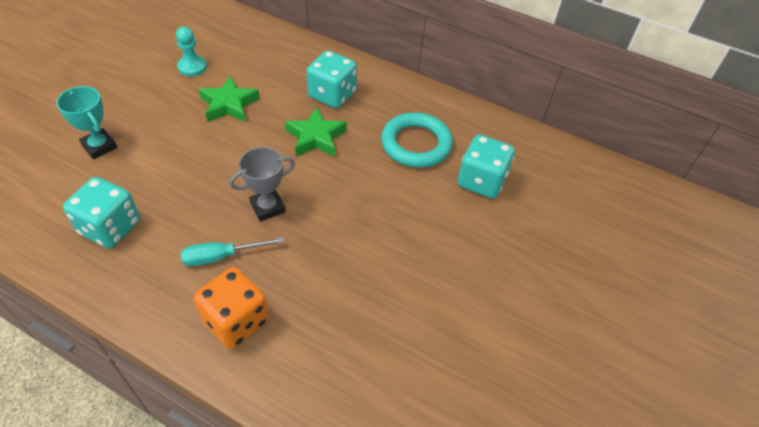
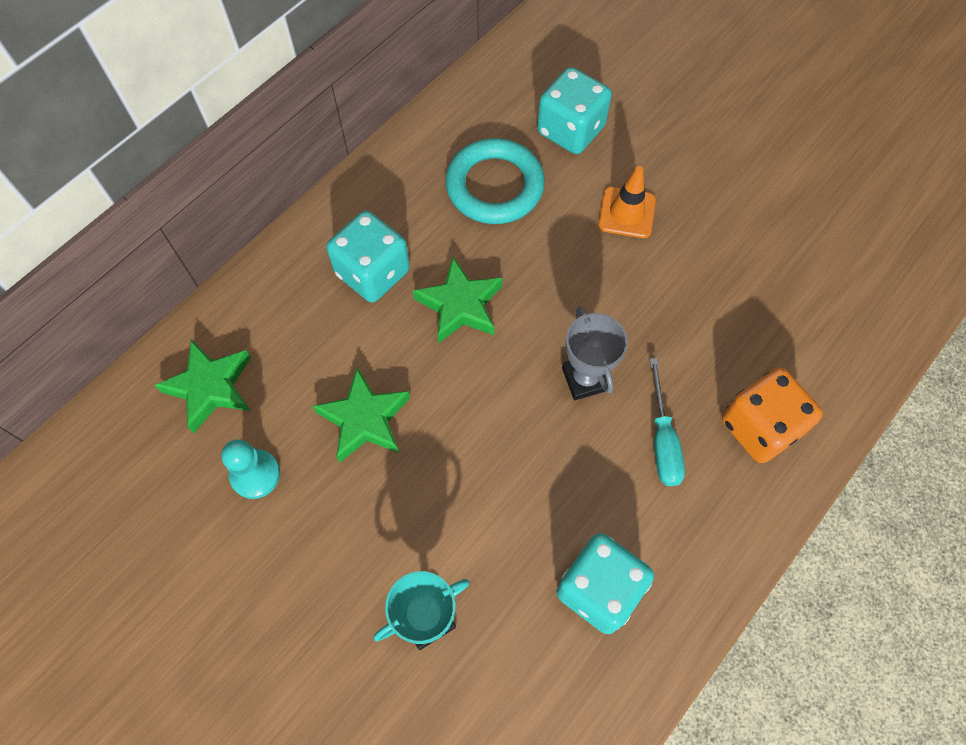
camera: 75 degrees left, 15 degrees up
(245, 43) = (210, 387): none -> green star
(415, 221) = (626, 213): none -> orange traffic cone

